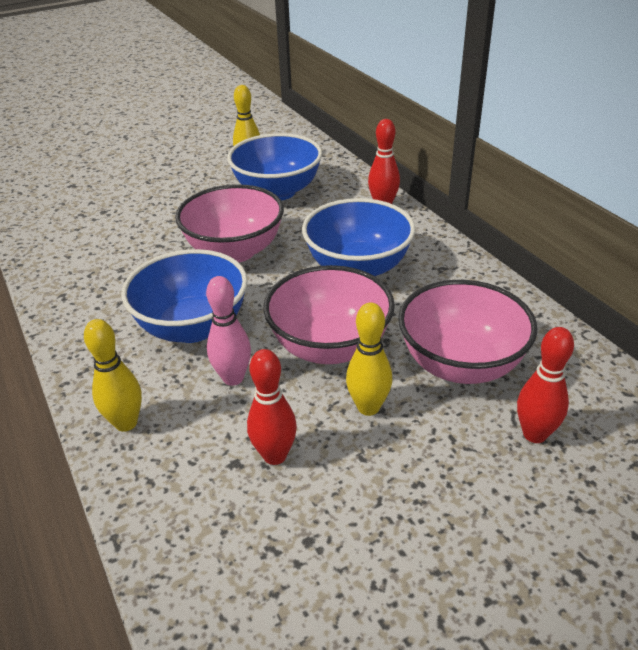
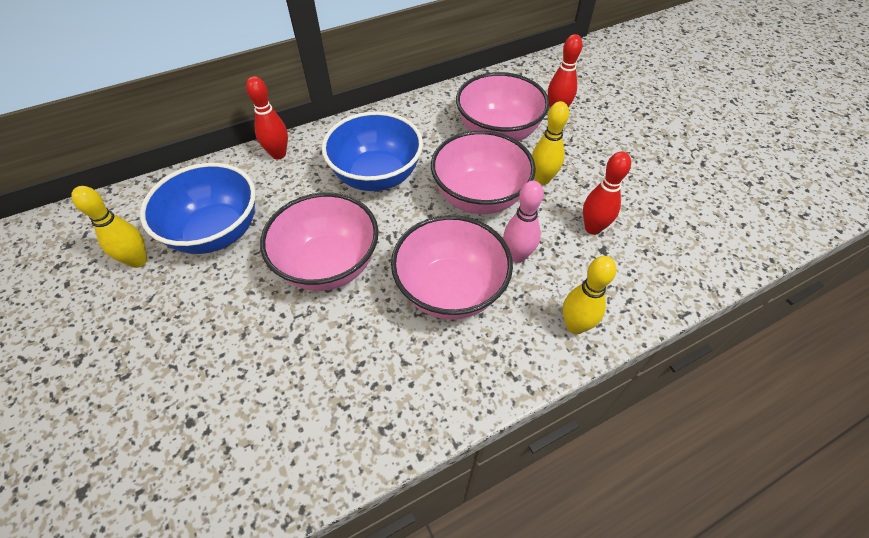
camera: 90 degrees left, 15 degrees up
(193, 327) = (450, 290): blue bowl -> pink bowl

